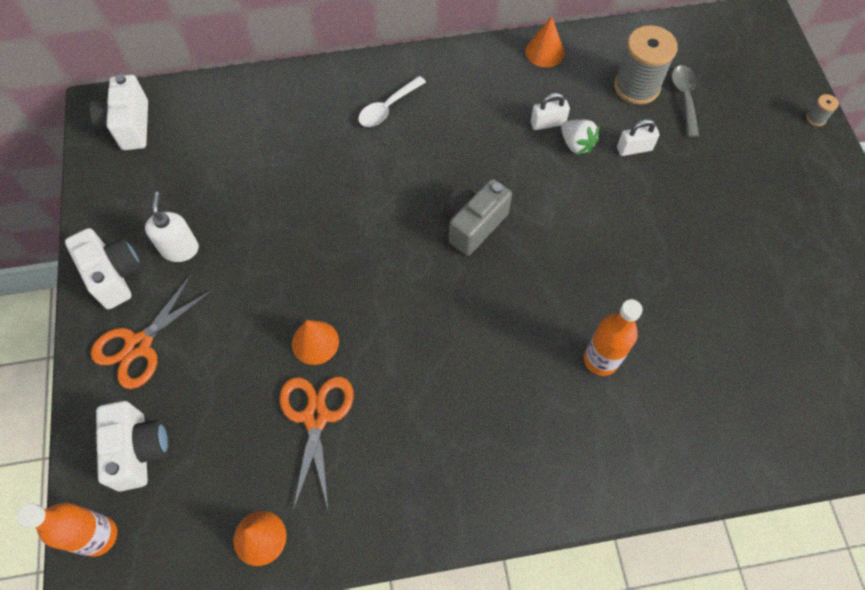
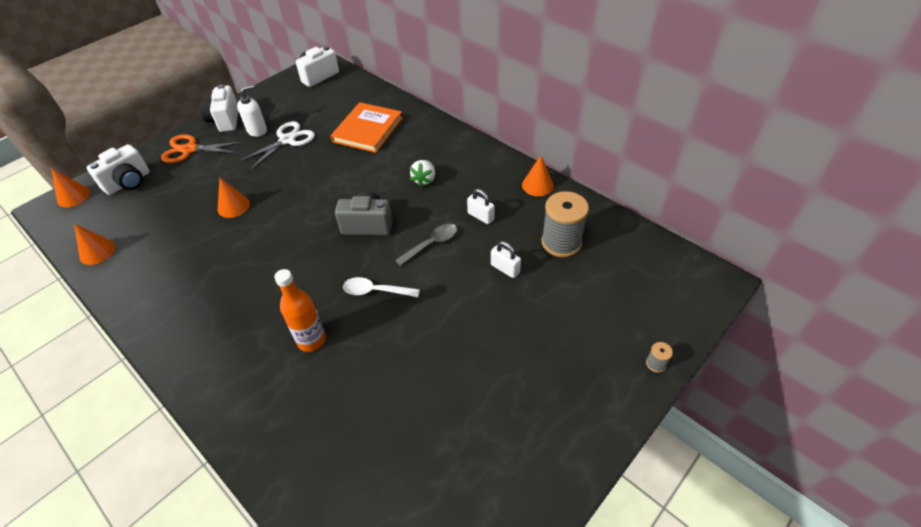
camera: 55 degrees right, 15 degrees down
(98, 536) = (73, 196): orange bottle -> orange cone
(114, 275) = (225, 120): white camera -> white camera turned 150 degrees clockwise
(237, 226) = (287, 140): none -> white scissors
(304, 136) = (368, 130): none -> orange book
(316, 416) = (185, 232): orange scissors -> none
(388, 108) = (420, 147): white spoon -> white spoon (376, 291)
(576, 144) = (478, 238): white strawberry -> white strawberry (424, 180)
(684, 98) = (581, 273): grey spoon -> grey spoon (431, 244)

